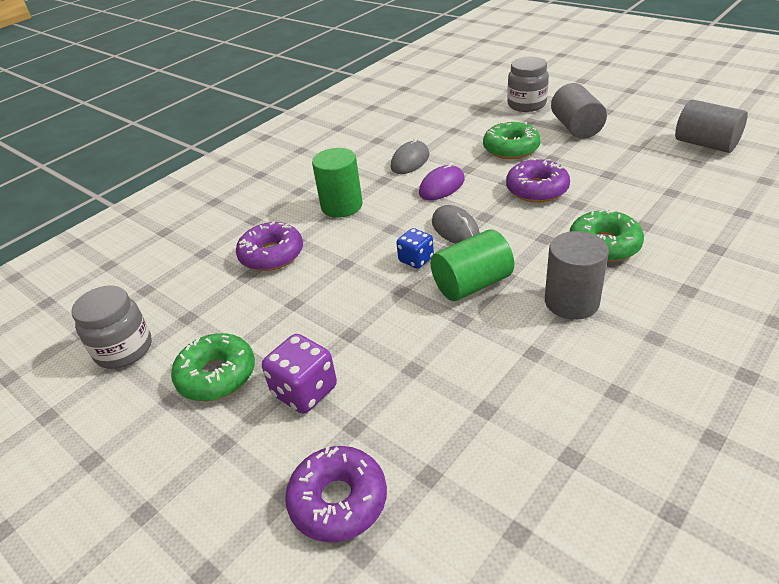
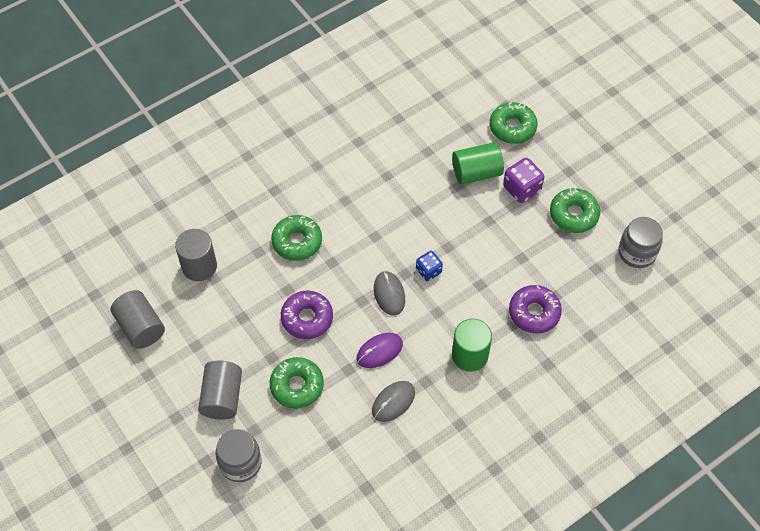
camera: 170 degrees left, 20 degrees up
(338, 500) = (512, 127): purple donut -> green donut
(472, 284) = (399, 236): green cylinder -> green cylinder (476, 172)
(571, 302) = (346, 202): grey cylinder -> grey cylinder (199, 266)

